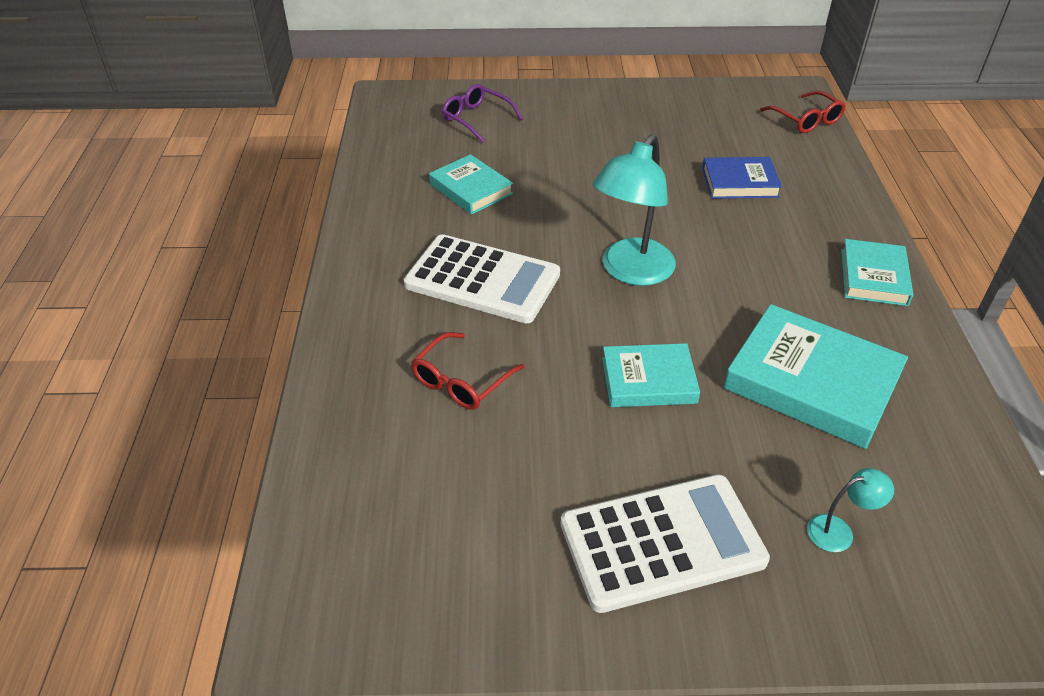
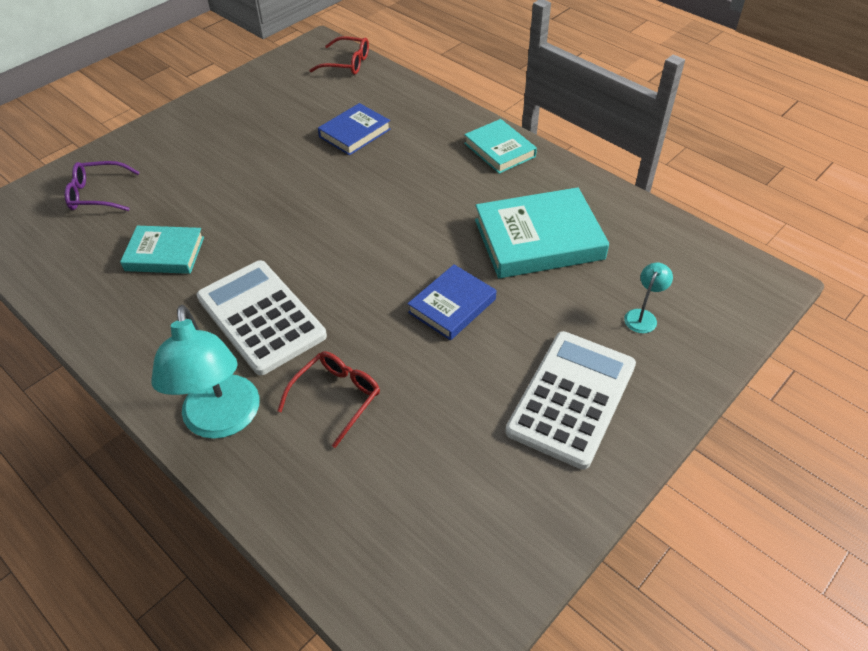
camera: 45 degrees left, 5 degrees up
(462, 381) = (336, 398): red glasses -> red glasses turned 135 degrees counterclockwise
(482, 280) = (261, 317): white calculator -> white calculator turned 105 degrees counterclockwise
(631, 272) = (357, 240): turquoise lamp -> turquoise lamp (222, 421)
(648, 380) = (452, 306): turquoise book -> blue book

